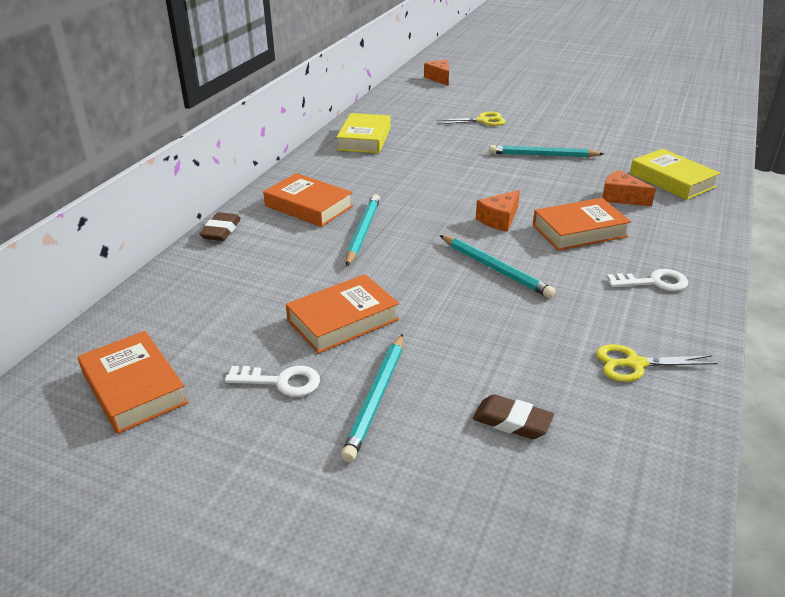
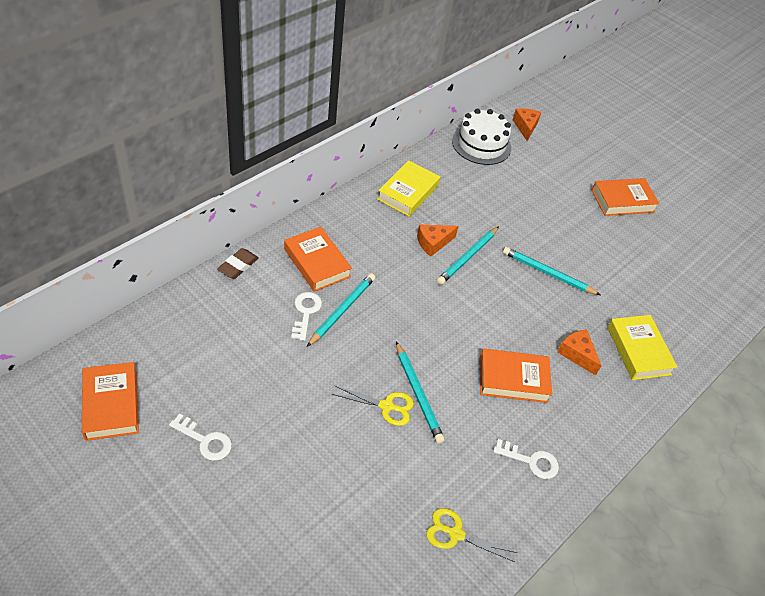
camera: 15 degrees right, 15 degrees up
(324, 244) = (305, 312): none -> white key
(343, 320) = (276, 399): orange book -> orange book (622, 201)
(376, 398) = (259, 483): turquoise pencil -> turquoise pencil (467, 257)
(408, 96) = (481, 144): none -> white cake
(482, 120) = (525, 205): yellow scissors -> yellow scissors (386, 406)
(499, 219) = (457, 339): orange cheese -> orange cheese (433, 243)
(512, 422) = (335, 545): brown eraser -> none

